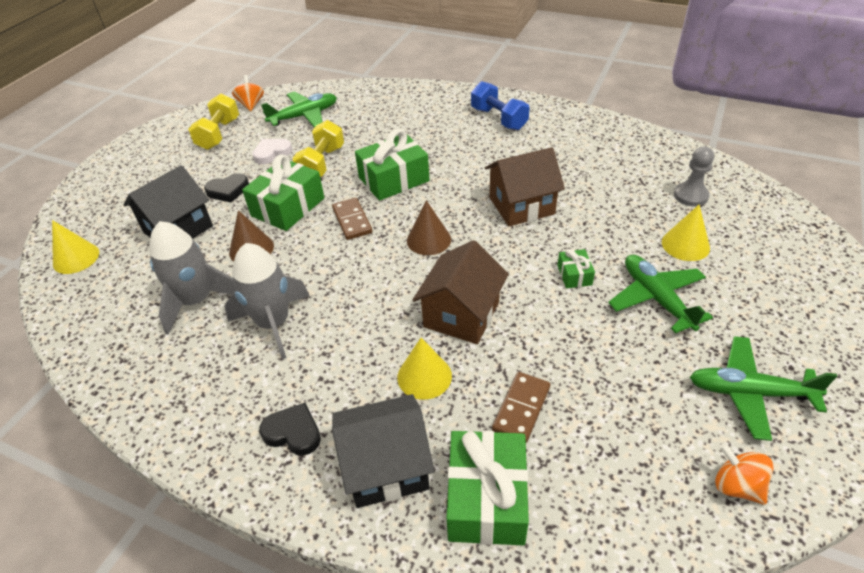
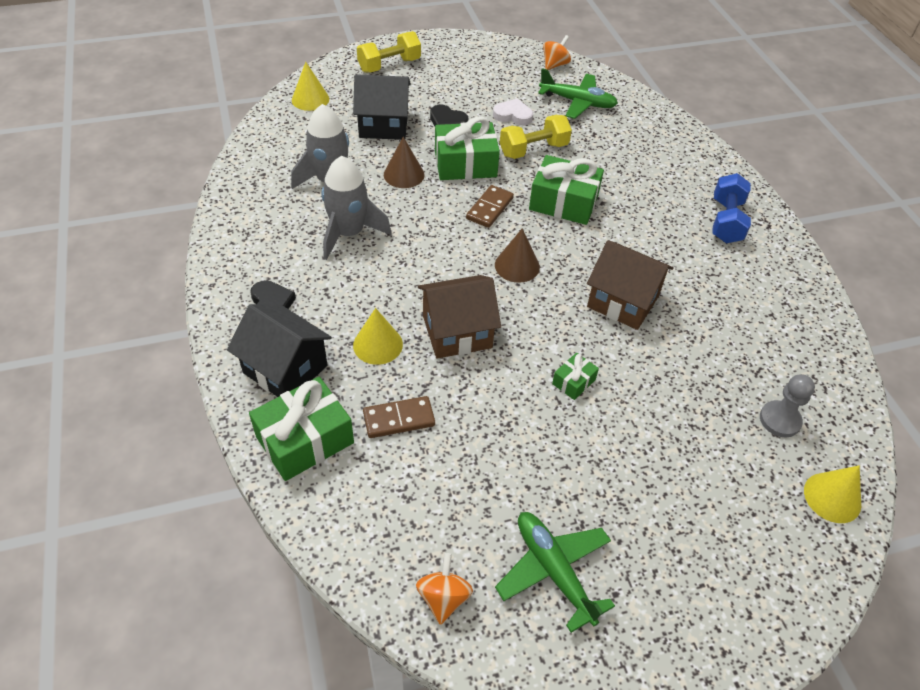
camera: 45 degrees right, 5 degrees up
(219, 134) = (500, 73): yellow dumbbell -> yellow dumbbell (389, 65)
(656, 298) = (603, 454): green plane -> none
(685, 245) = (699, 446): yellow cone -> yellow cone (832, 497)

